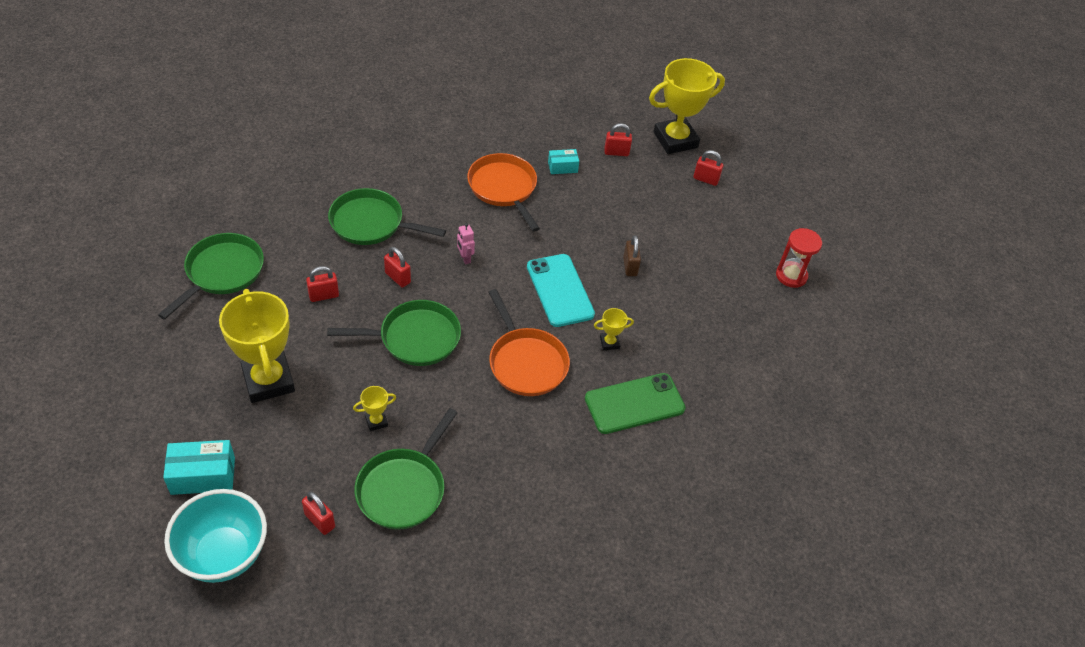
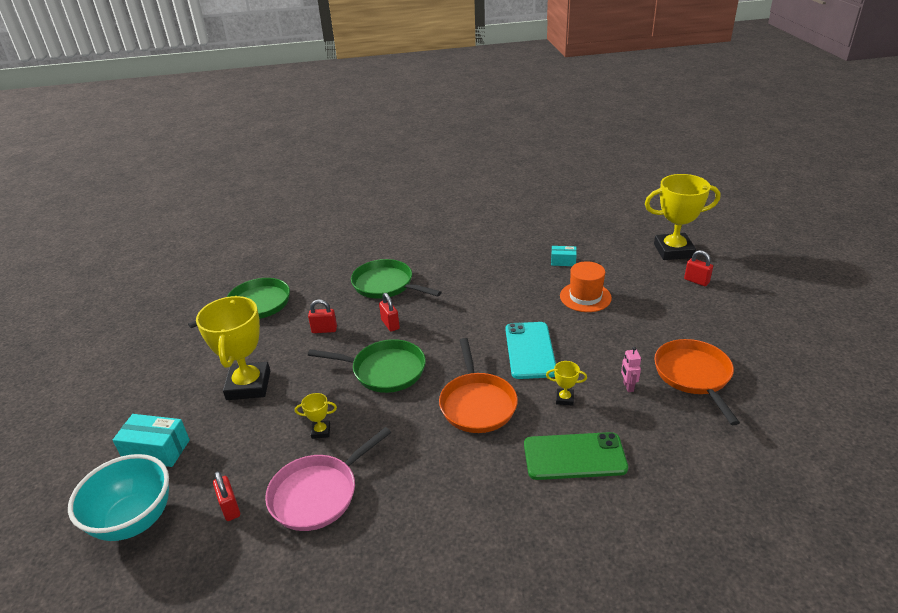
camera: 25 degrees right, 15 degrees down
(403, 488) = (318, 493): green pan -> pink pan
(465, 258) = (453, 317): pink robot -> pink robot (628, 386)
(504, 188) = (506, 271): orange pan -> orange pan (694, 375)
(598, 214) = (585, 297): none -> orange hat
(616, 152) = (615, 255): red padlock -> none
(630, 266) = (603, 339): brown padlock -> none
(791, 275) = (773, 366): red hourglass -> none

